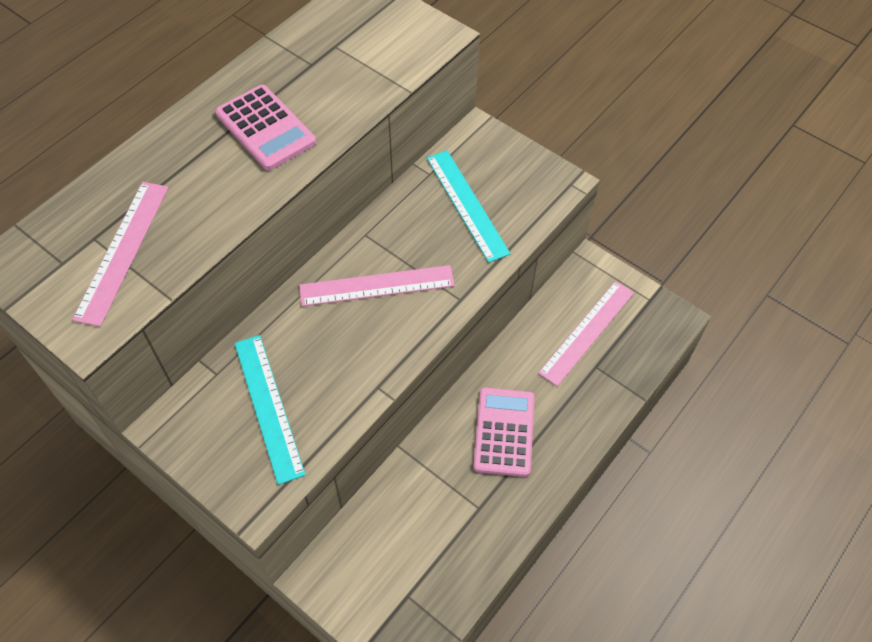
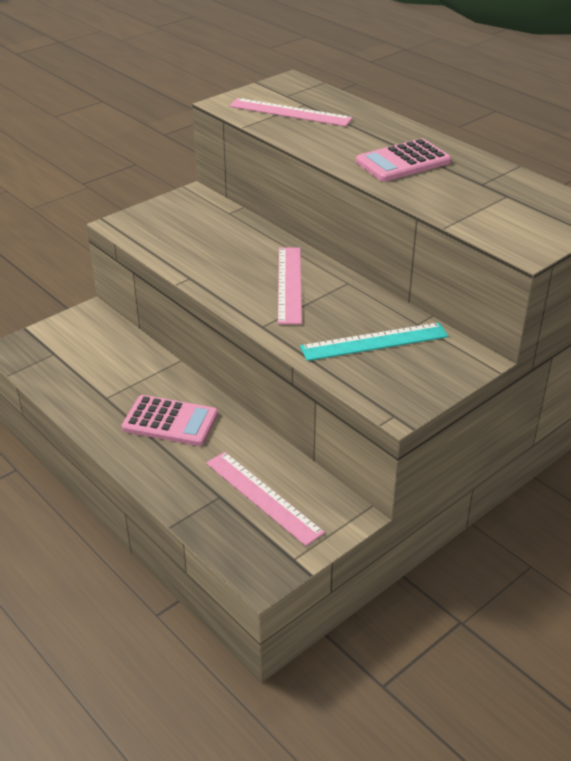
camera: 100 degrees right, 20 degrees down
(268, 406) = (192, 231): turquoise ruler -> none

